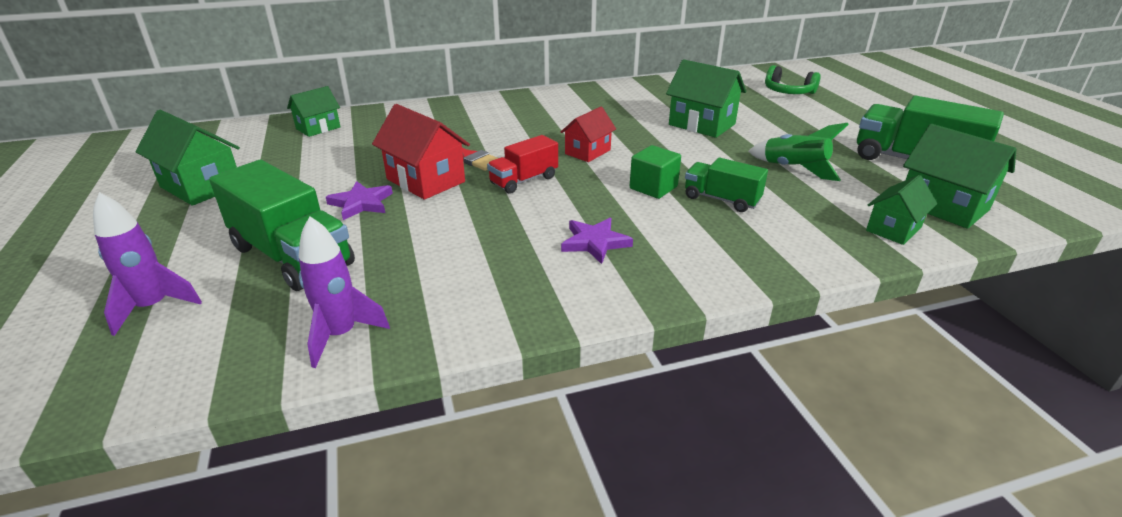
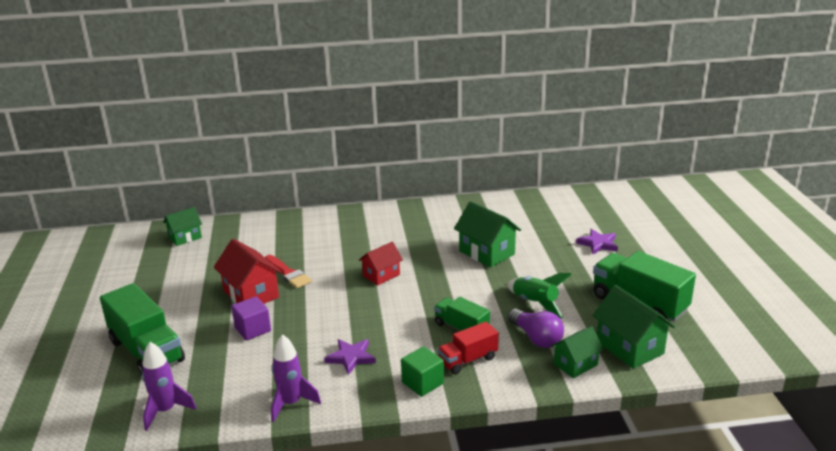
camera: 10 degrees right, 5 degrees down
(153, 307) = (58, 381): purple rocket -> purple rocket (291, 403)
(201, 186) = (95, 288): green house -> none
(361, 203) = (201, 311): purple star -> purple star (598, 244)
(442, 219) = (253, 329): none -> purple cube
(524, 180) = (322, 299): red truck -> red truck (468, 360)
(653, 187) = (415, 313): green cube -> green cube (422, 383)
(788, 92) = (582, 220): green headphones -> none
(822, 204) = (536, 338): none -> purple light bulb

